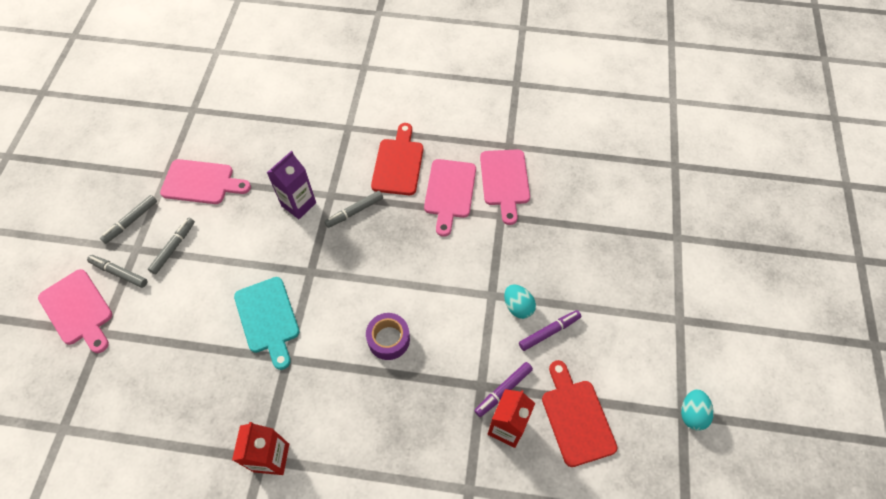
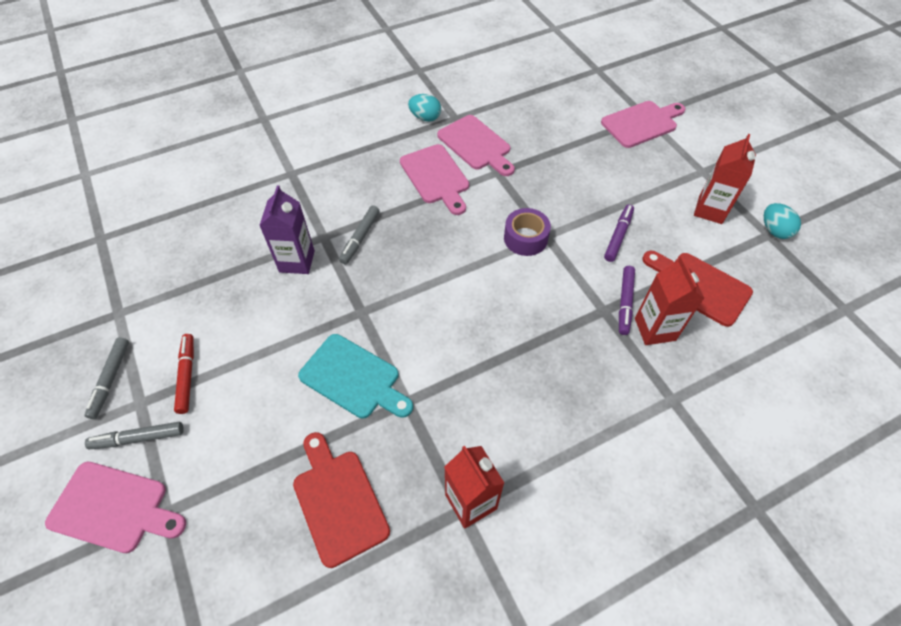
camera: 35 degrees left, 5 degrees down
(173, 248) = (187, 375): grey marker -> red marker
(201, 182) = (168, 298): pink cutting board -> pink cutting board (641, 123)
(388, 339) = (489, 324): purple tape -> purple tape (525, 238)
(398, 164) = (367, 178): red cutting board -> red cutting board (338, 501)
(518, 306) = (575, 232): turquoise egg -> turquoise egg (425, 117)
(651, 359) = (710, 210): none -> red carton

